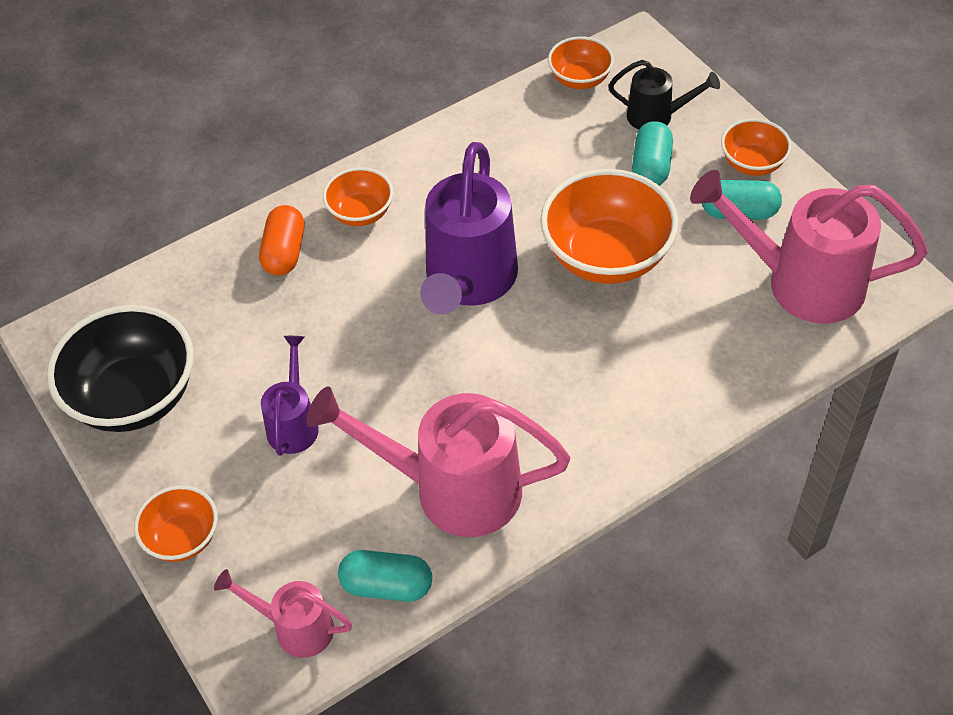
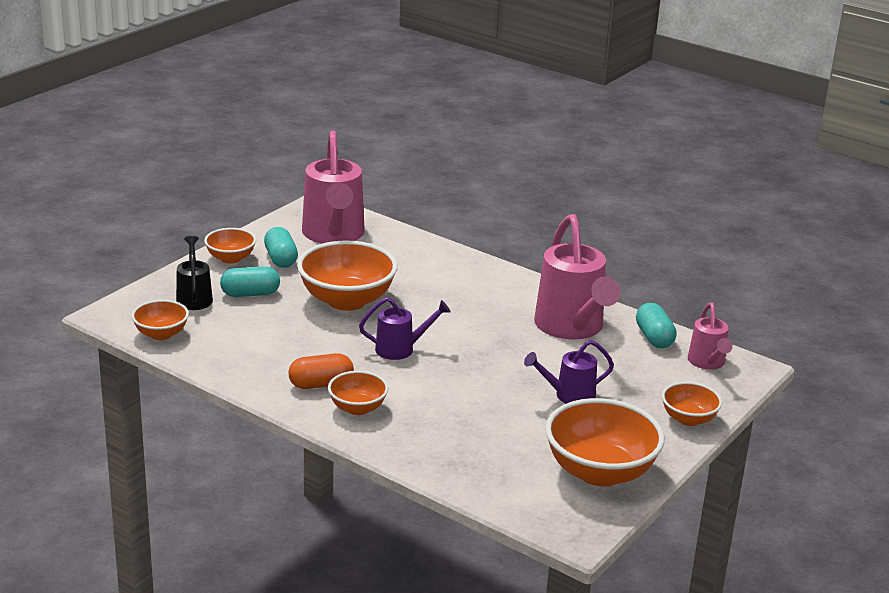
camera: 115 degrees left, 25 degrees down
(134, 397) = (600, 472): black bowl -> orange bowl
(284, 252) = (418, 435): orange capsule -> orange capsule (321, 384)
(468, 281) = (400, 349): purple watering can -> purple watering can, size x0.52

